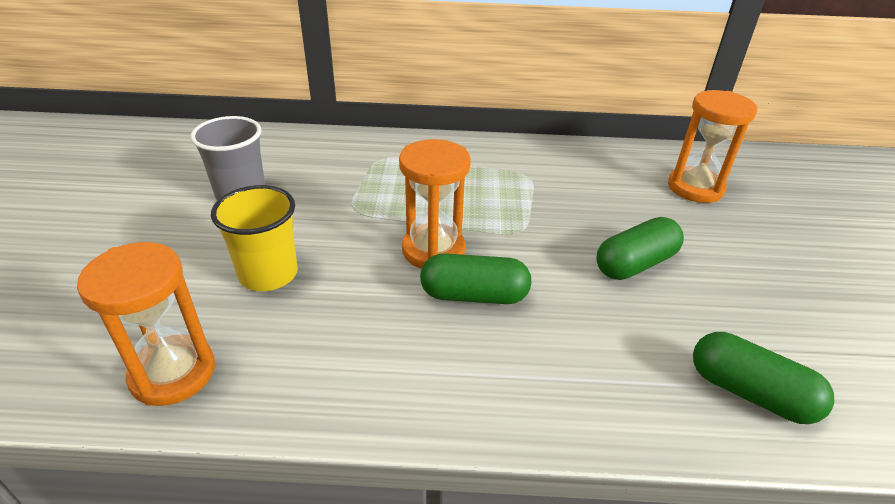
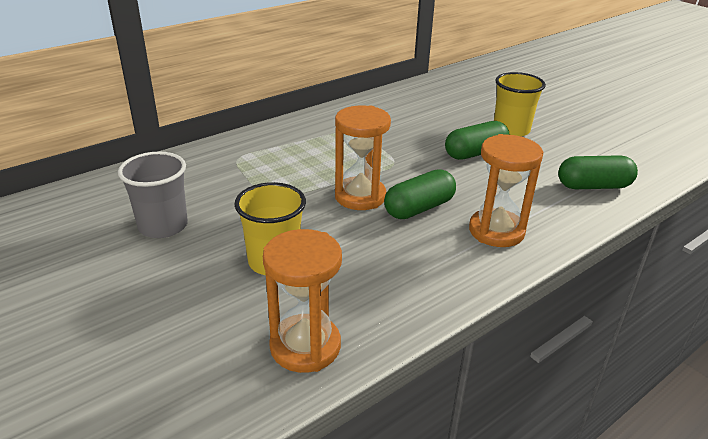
camera: 40 degrees left, 5 degrees down
(635, 264) = (475, 153): green capsule -> green capsule turned 45 degrees clockwise
(695, 188) = (452, 101): orange hourglass -> orange hourglass (496, 231)
(728, 257) = (511, 130): none -> yellow cup

